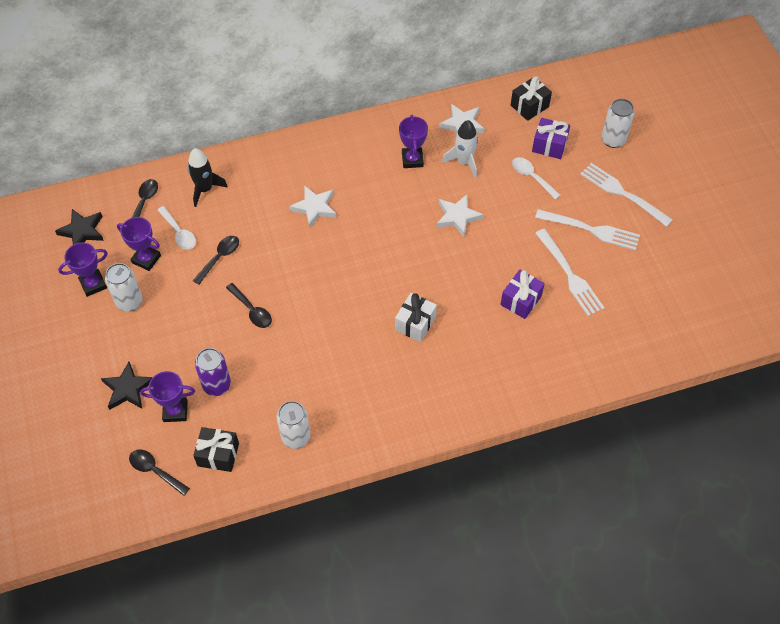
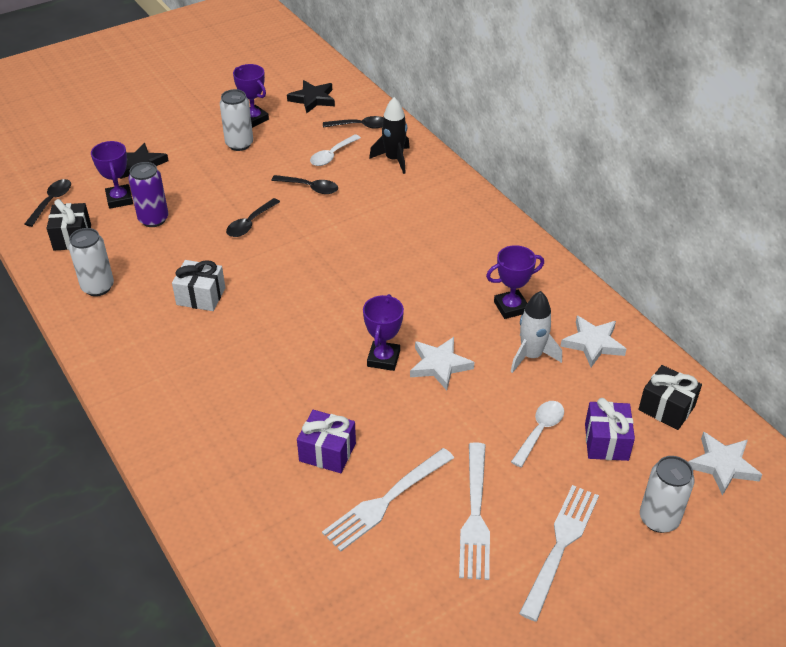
camera: 75 degrees right, 15 degrees down
(146, 259) = (293, 142): purple trophy -> purple trophy (383, 359)
(314, 208) = (402, 241): white star -> white star (722, 465)
(415, 323) = (265, 355): white gift -> white gift (201, 296)

